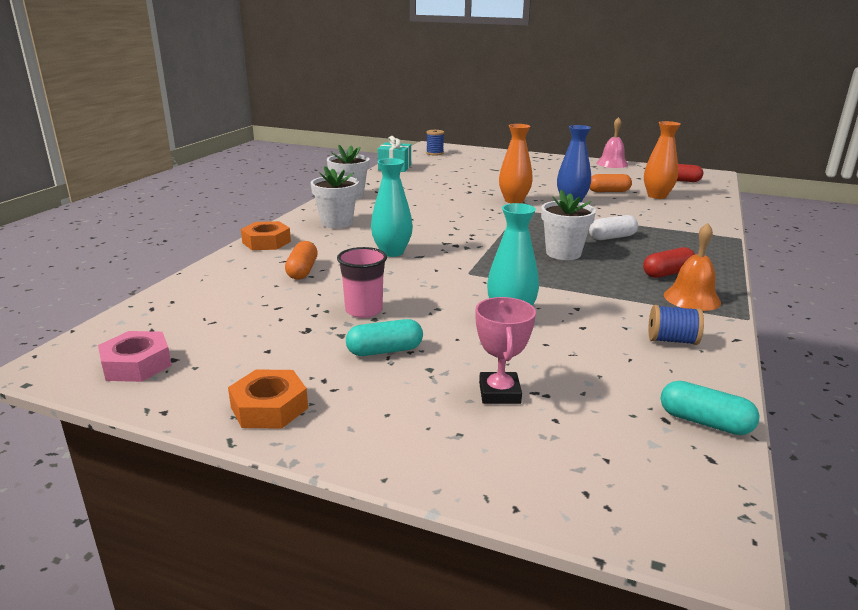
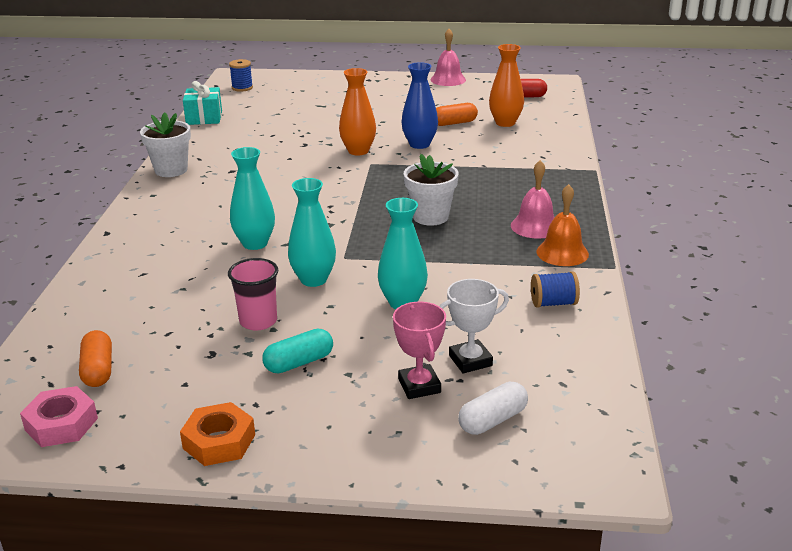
camera: 15 degrees left, 5 degrees up
(266, 242) = (109, 251): orange nut -> none
(302, 271) = (170, 283): orange capsule -> orange capsule (98, 370)
(337, 223) = (175, 212): white flower pot -> none
(431, 286) = (313, 279): none -> turquoise vase
(564, 378) = (470, 361): none -> white trophy
(612, 237) = (473, 188): white capsule -> white capsule (492, 420)
(667, 273) = (535, 226): red capsule -> pink bell
(704, 422) = (593, 380): turquoise capsule -> none

